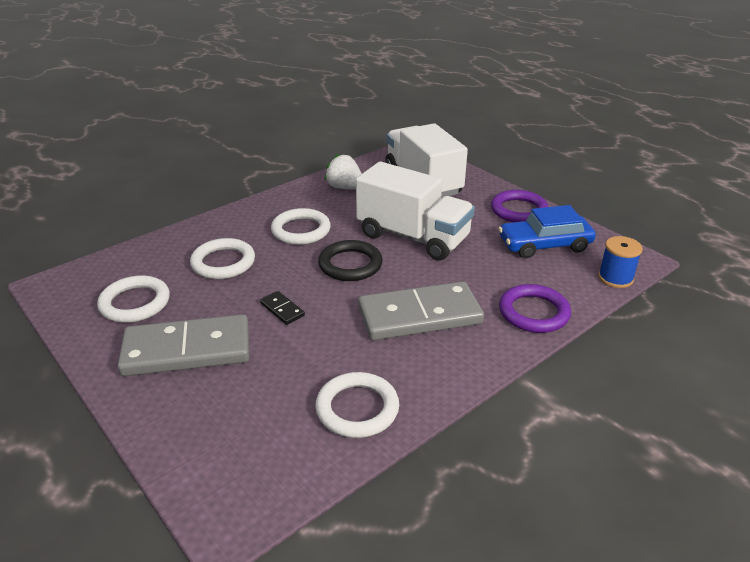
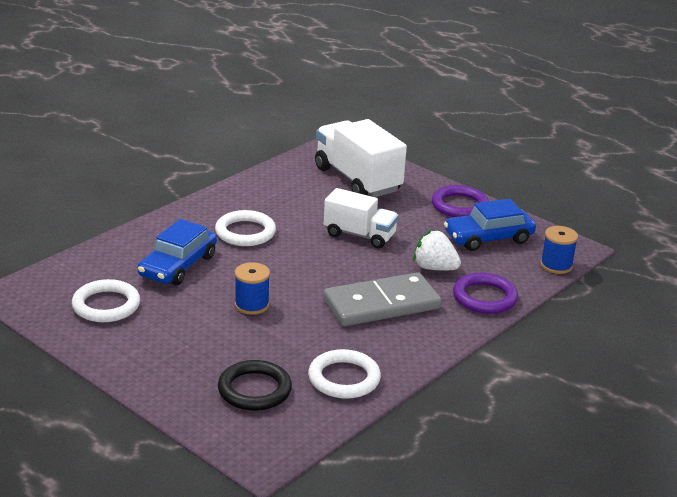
camera: 10 degrees left, 5 degrees down
(187, 350) = (175, 342): grey domino -> none
(223, 262) = (178, 266): white ring -> blue car
(282, 309) = (251, 305): black domino -> blue spool
(345, 188) = (277, 188): white strawberry -> white strawberry (434, 268)
(350, 264) = (304, 263): black ring -> black ring (254, 390)
(413, 237) = (359, 235): white truck -> white truck, size x0.64

